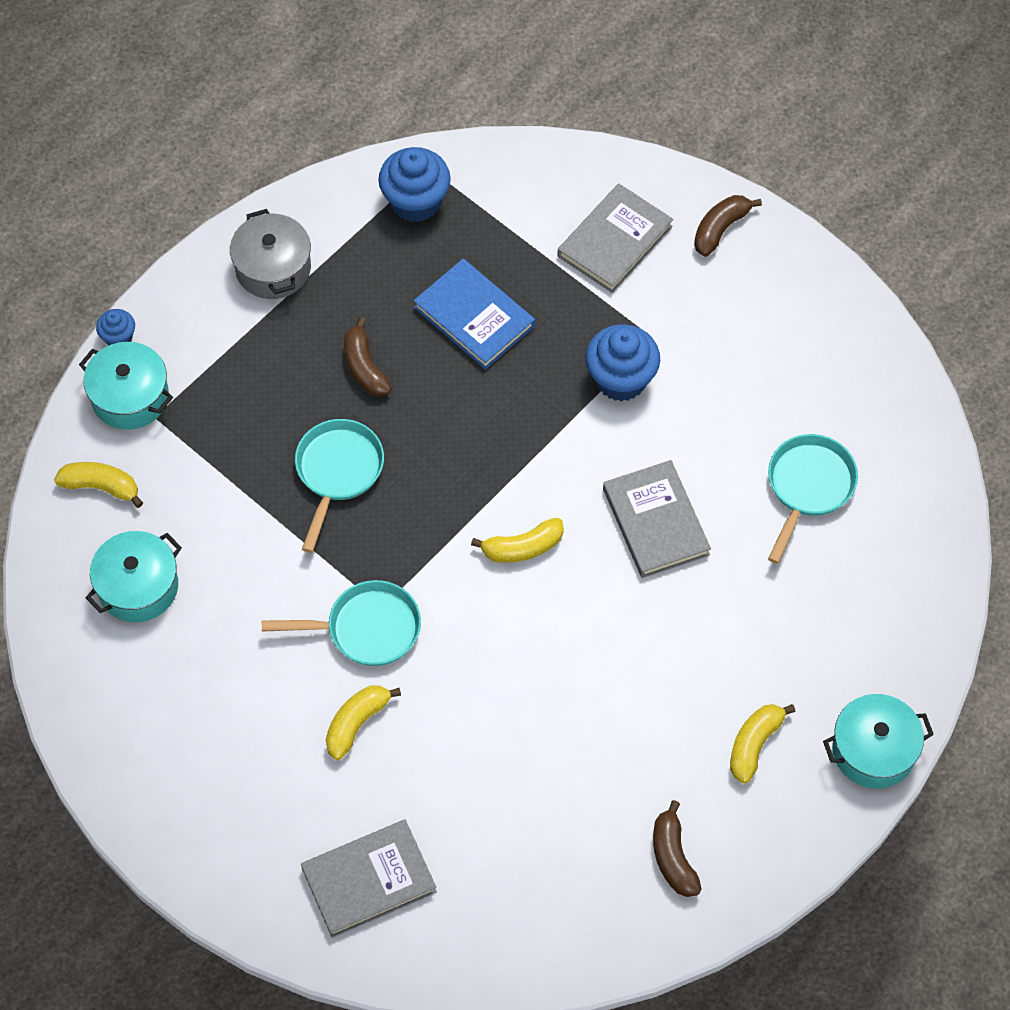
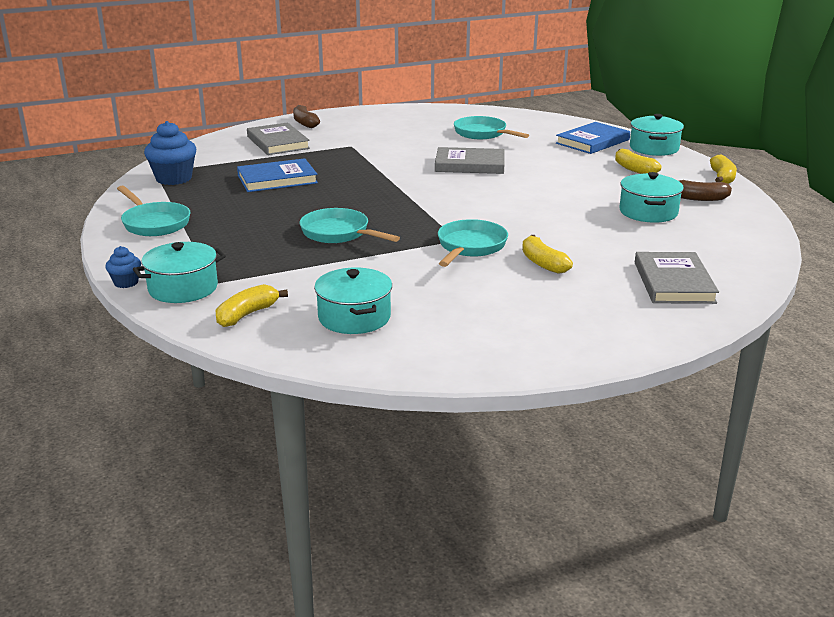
camera: 65 degrees left, 35 degrees down
(273, 268) = (154, 223): grey pot -> turquoise pan
(364, 367) = (270, 212): brown banana -> none
(522, 547) = (453, 196): yellow banana -> yellow banana (722, 178)
(585, 803) = (648, 212): none -> turquoise pot
(621, 379) = (368, 156): blue cupcake -> none
(857, 653) = (592, 141): none -> blue book

